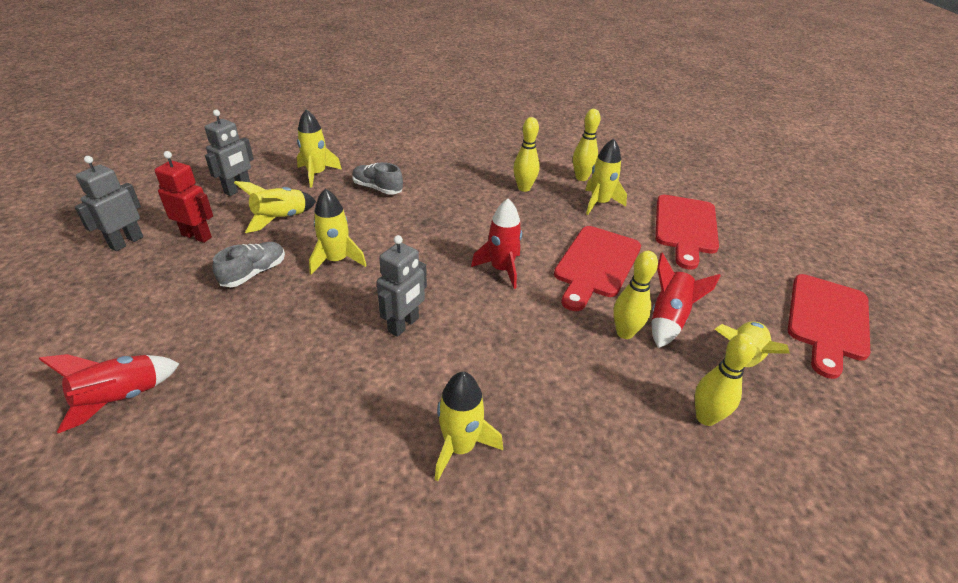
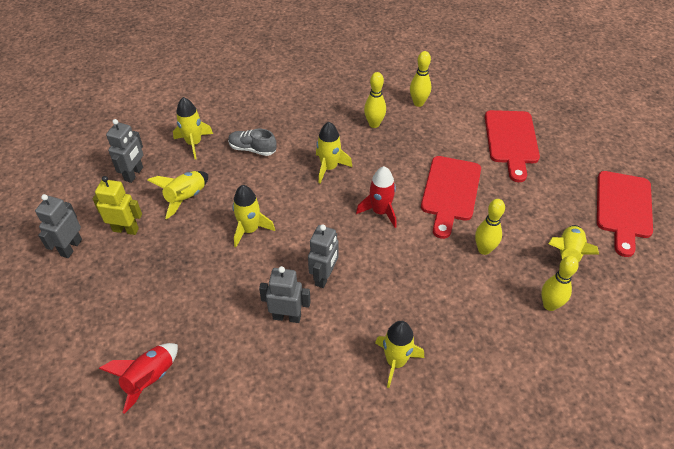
camera: 10 degrees left, 10 degrees up
(197, 236) = (126, 229): red robot -> yellow robot
(254, 273) = (190, 255): grey shoe -> none
(336, 360) = (287, 316): none -> grey robot
(599, 203) = (439, 128): yellow rocket -> yellow rocket (329, 168)
(668, 319) = (513, 231): red rocket -> none

